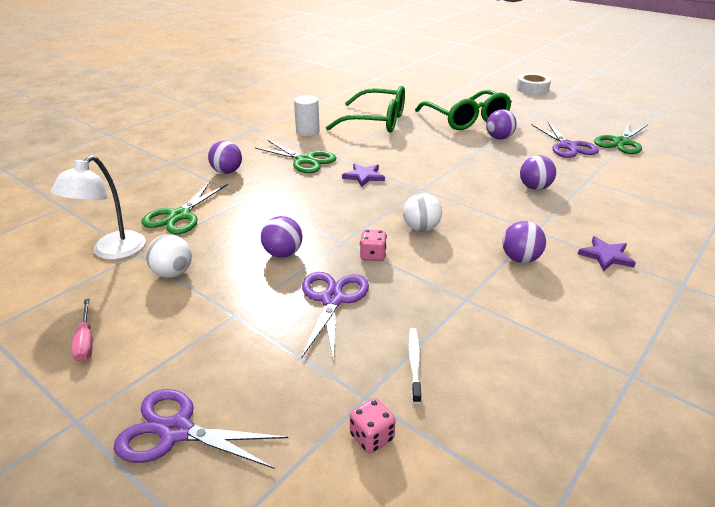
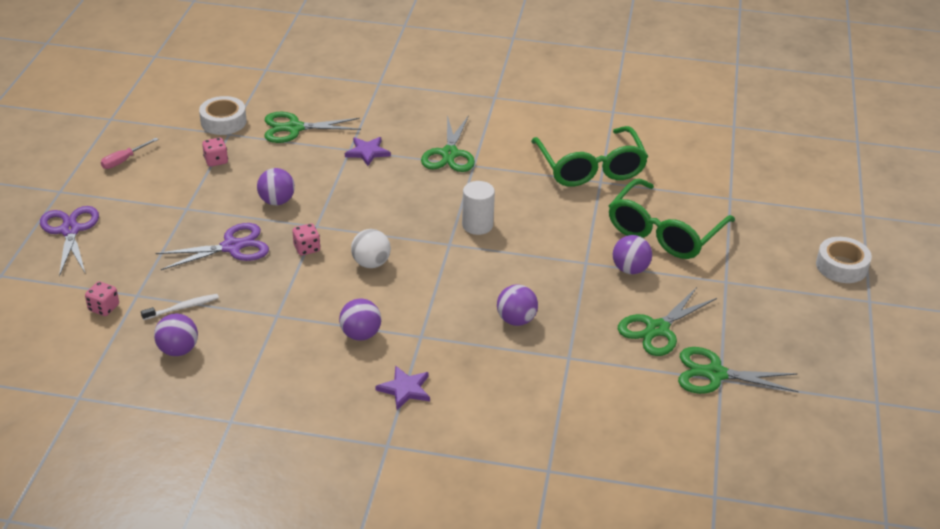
camera: 60 degrees right, 5 degrees up
(112, 252) = (223, 122): white lamp -> white tape
(173, 273) = (216, 161): white ball -> pink dice
(227, 172) = (387, 120): purple ball -> purple ball (178, 350)
(307, 132) = (517, 132): white cylinder -> white cylinder (477, 225)
(364, 176) = (446, 200): purple star -> purple star (367, 152)
(568, 146) = (657, 329): purple scissors -> green scissors

